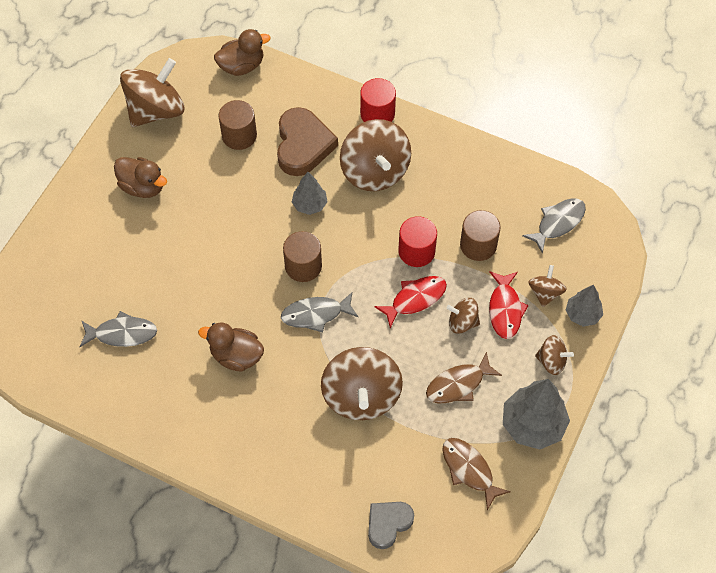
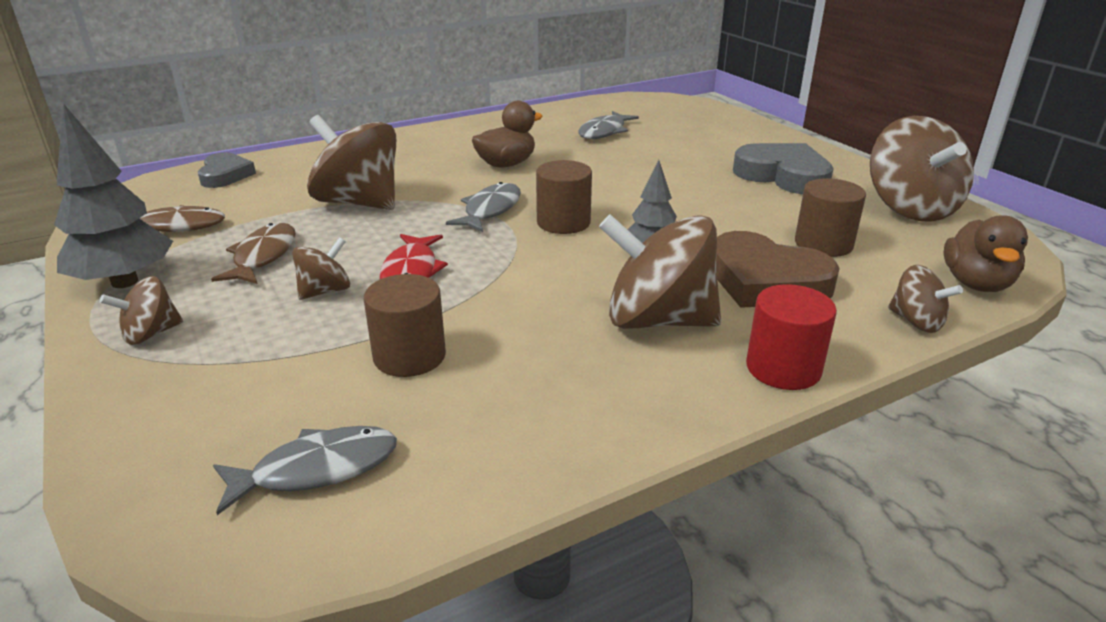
camera: 125 degrees right, 30 degrees down
(143, 187) = (783, 176): brown duck -> grey heart
(416, 251) = (476, 300): red cylinder -> none
(505, 309) = (281, 331): red fish -> none
(545, 293) = (238, 381): brown spinning top -> brown spinning top (916, 322)
(558, 223) = (317, 469): grey fish -> grey fish turned 105 degrees counterclockwise
(582, 314) = (144, 400): grey tree -> none

